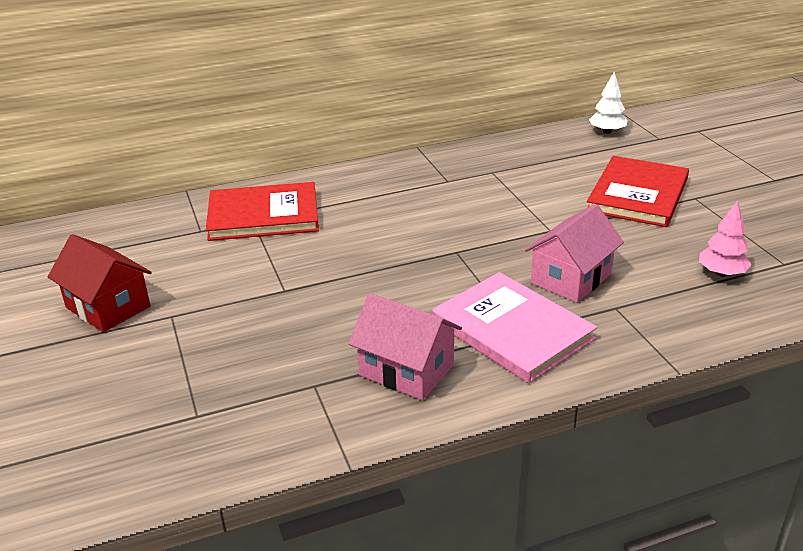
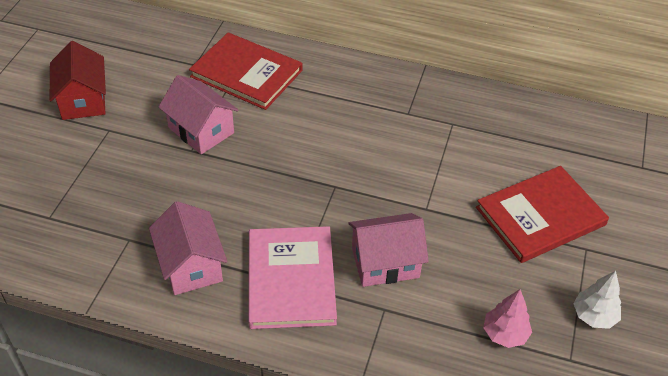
camera: 35 degrees right, 15 degrees up
(274, 272) = (201, 130): none -> pink house
(607, 132) = (603, 133): white tree -> white tree (594, 316)

